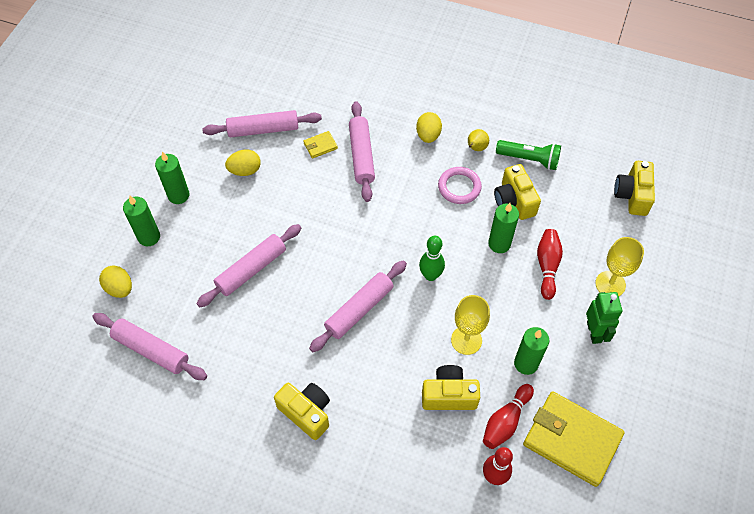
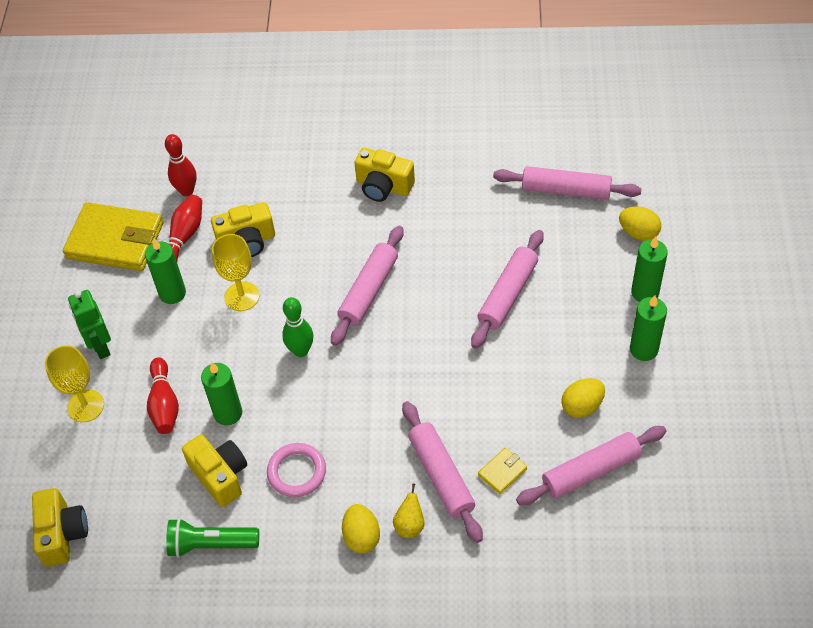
camera: 165 degrees right, 5 degrees down
(476, 148) = (289, 538): yellow pear -> yellow pear (410, 525)

